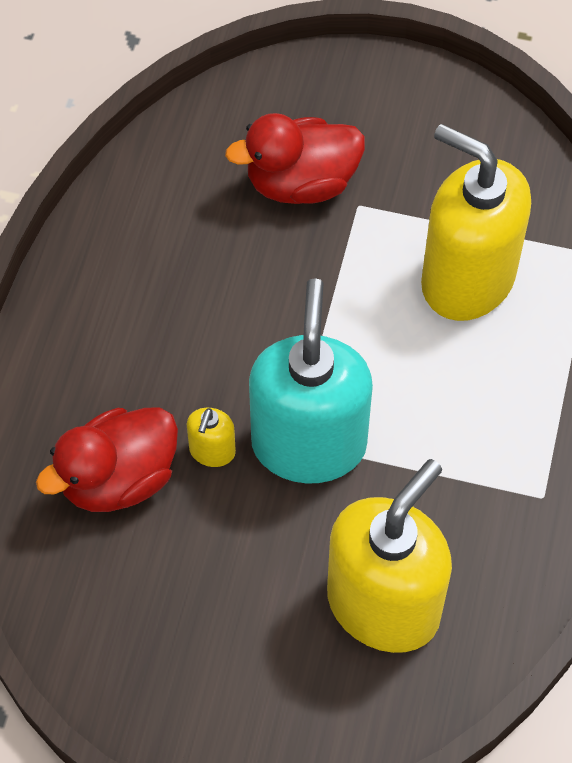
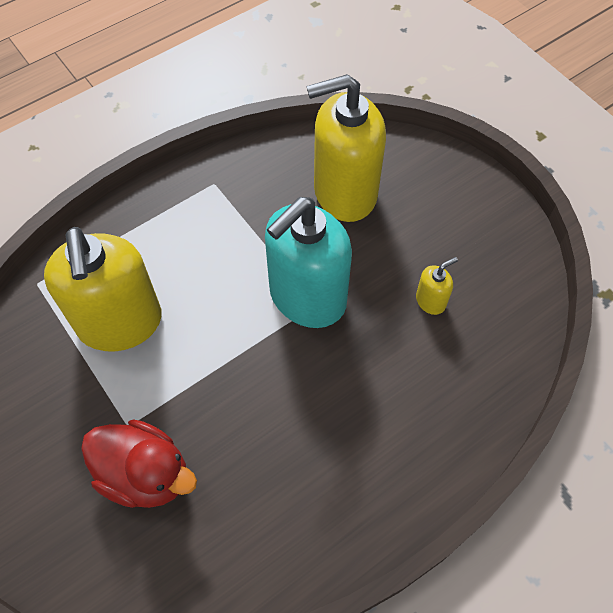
camera: 140 degrees left, 0 degrees up
(118, 478) = (436, 359): red duck -> none
(212, 451) = (366, 334): yellow soap dispenser -> yellow soap dispenser (431, 301)

